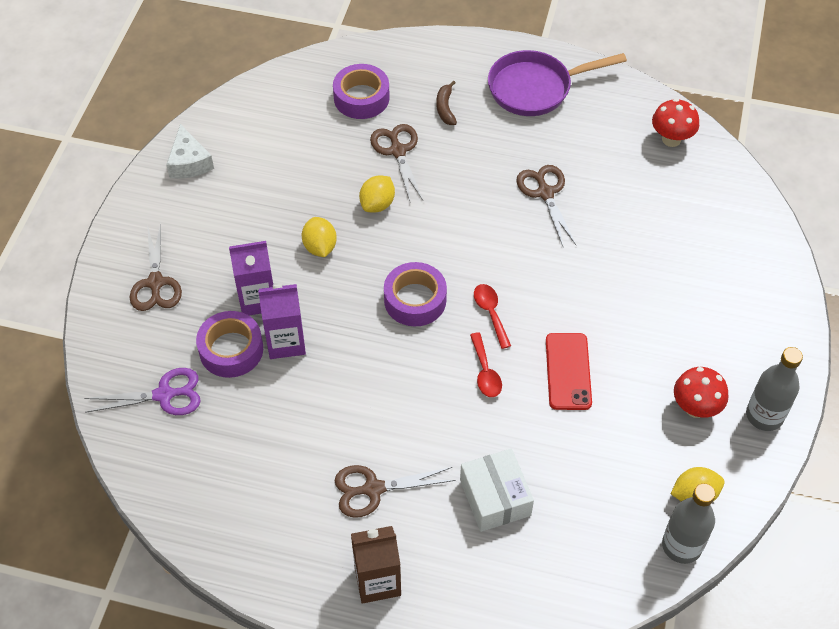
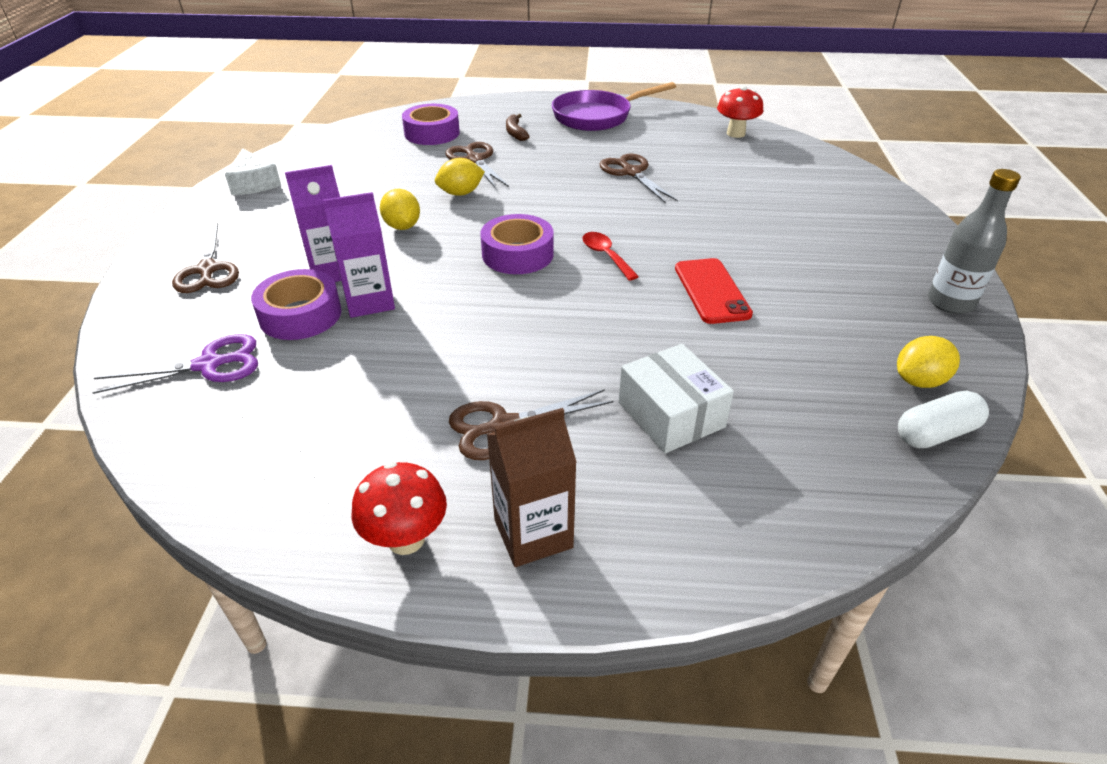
camera: 10 degrees left, 15 degrees down
(377, 204) = (461, 193): yellow lemon -> yellow lemon turned 45 degrees clockwise
(485, 372) = (616, 301): red spoon -> none
(681, 546) = (936, 433): grey bottle -> white capsule
(695, 408) = (870, 305): red mushroom -> red mushroom (406, 539)

